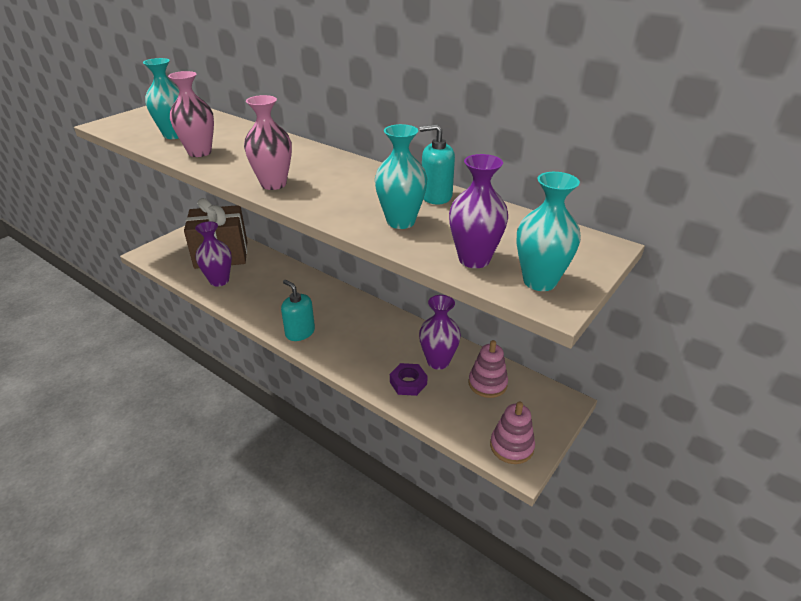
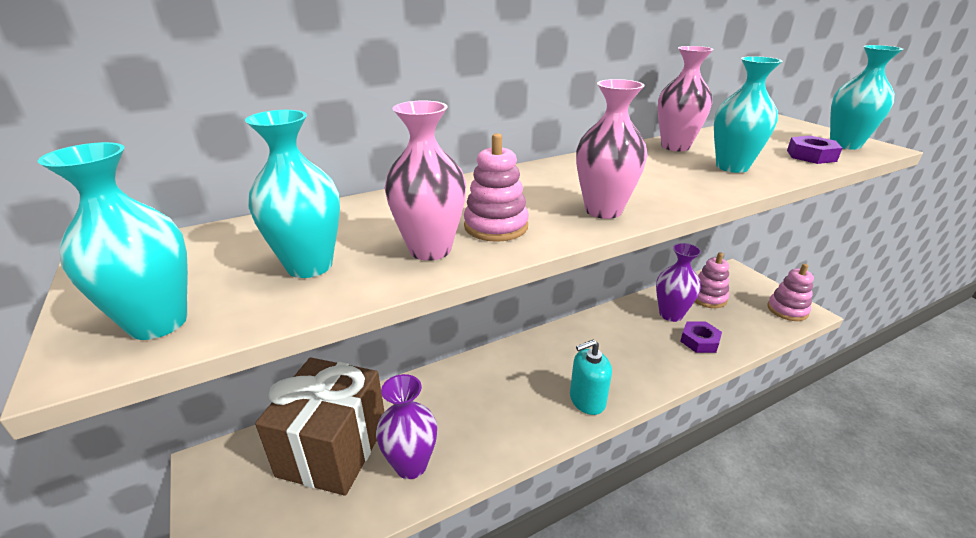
camera: 65 degrees left, 5 degrees down
(125, 126) = (158, 323): none -> turquoise vase
(234, 161) = (496, 226): none -> pink stacking toy
(436, 196) = (675, 147): turquoise soap dispenser -> pink vase
(474, 259) = (811, 156): purple vase -> purple nut

